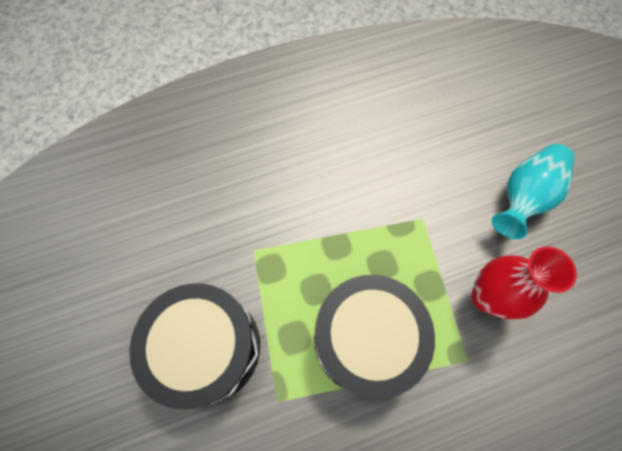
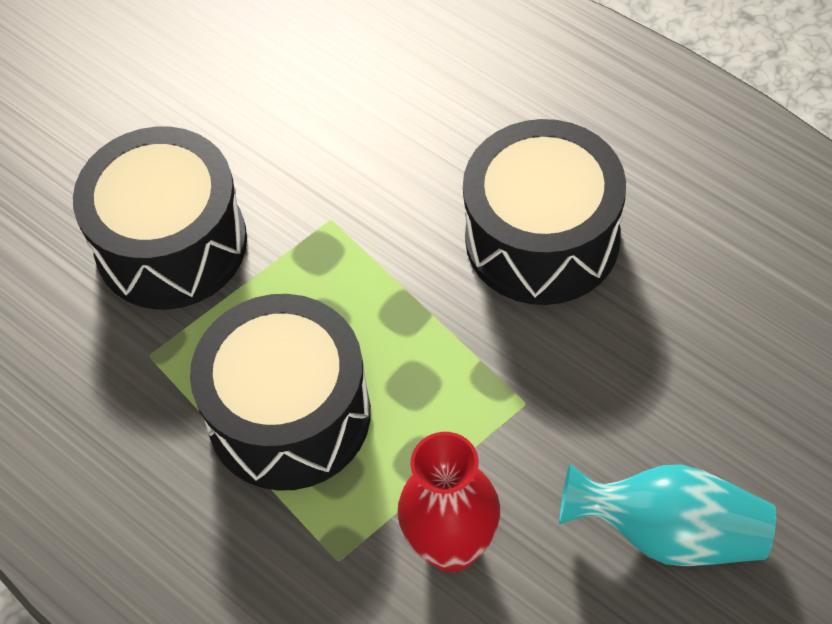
camera: 65 degrees right, 10 degrees down
(334, 160) = (542, 238): none -> black drum

